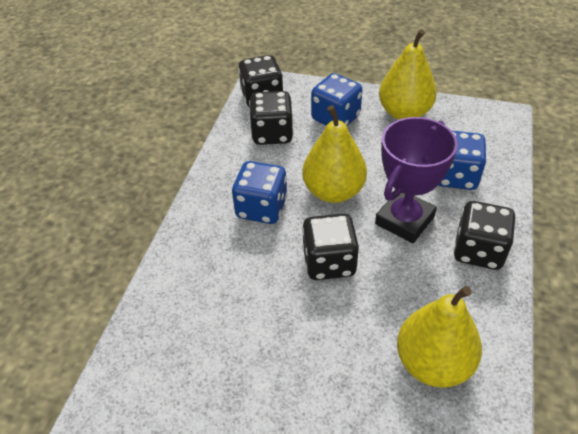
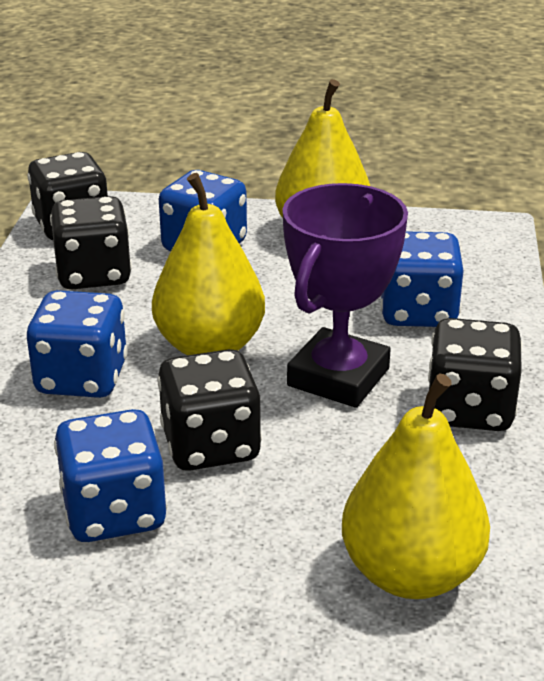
camera: 10 degrees left, 15 degrees down
(274, 303) = (114, 512): none -> blue dice

